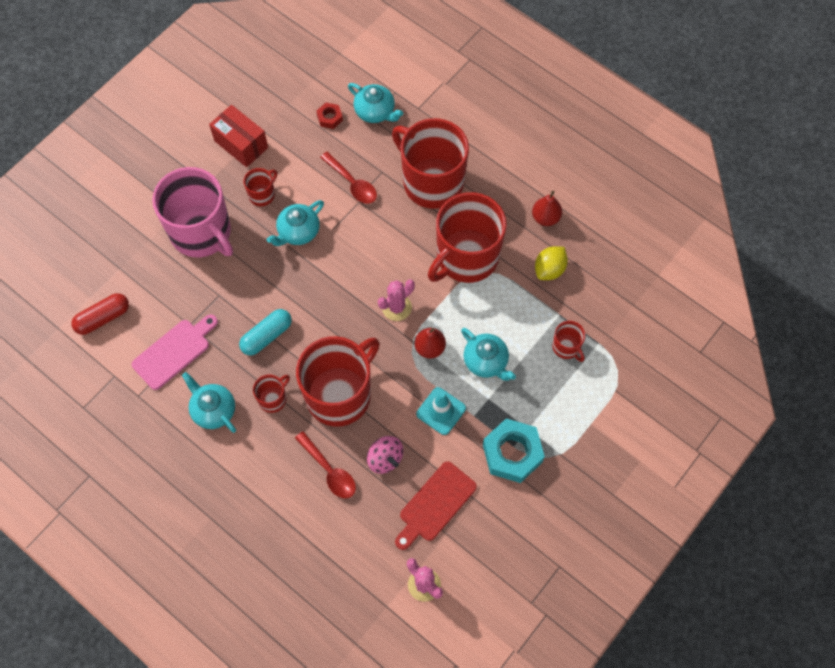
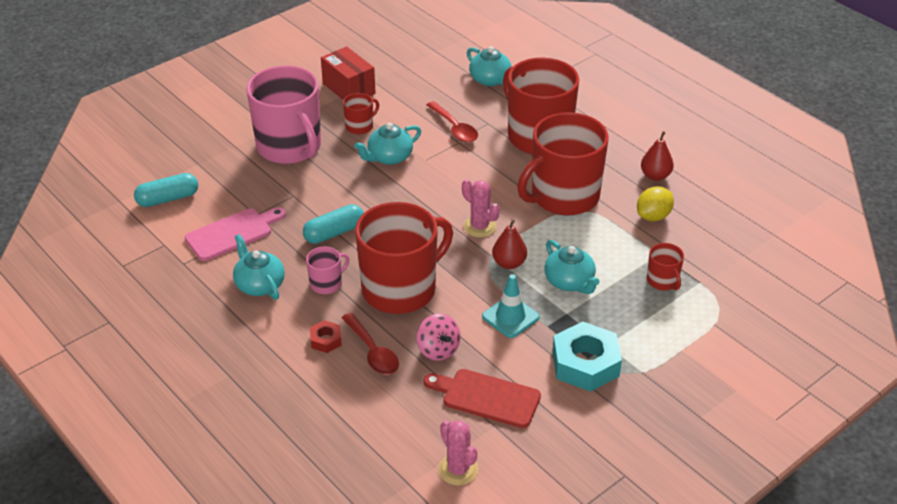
camera: 10 degrees right, 25 degrees down
(103, 318) = (168, 199): red capsule -> turquoise capsule
(273, 399) = (326, 283): red mug -> pink mug
(329, 118) = (443, 79): red nut -> red nut (326, 340)
(396, 307) = (479, 227): pink cactus -> pink cactus turned 75 degrees clockwise
(435, 504) = (487, 397): red cutting board -> red cutting board turned 60 degrees clockwise

